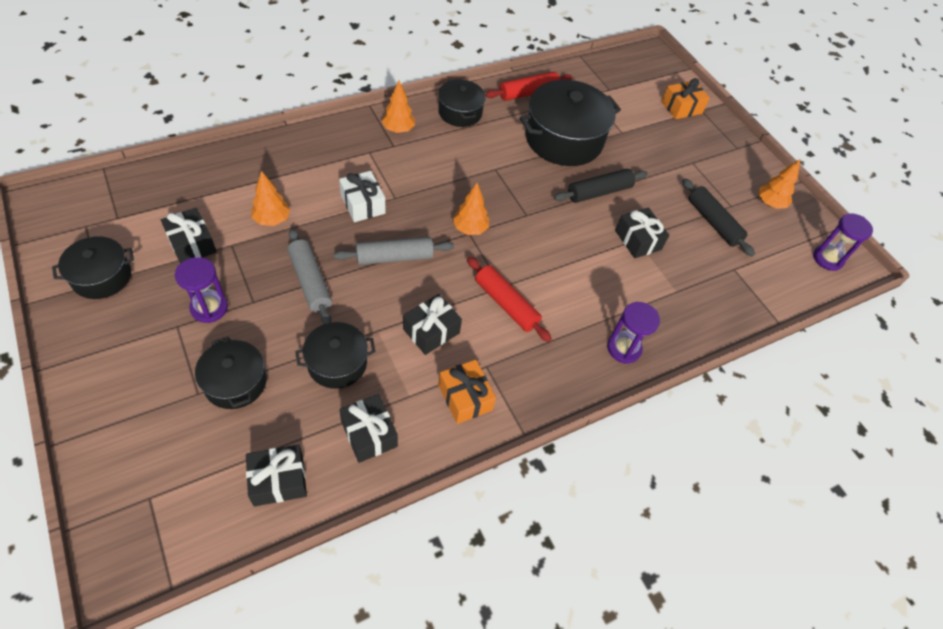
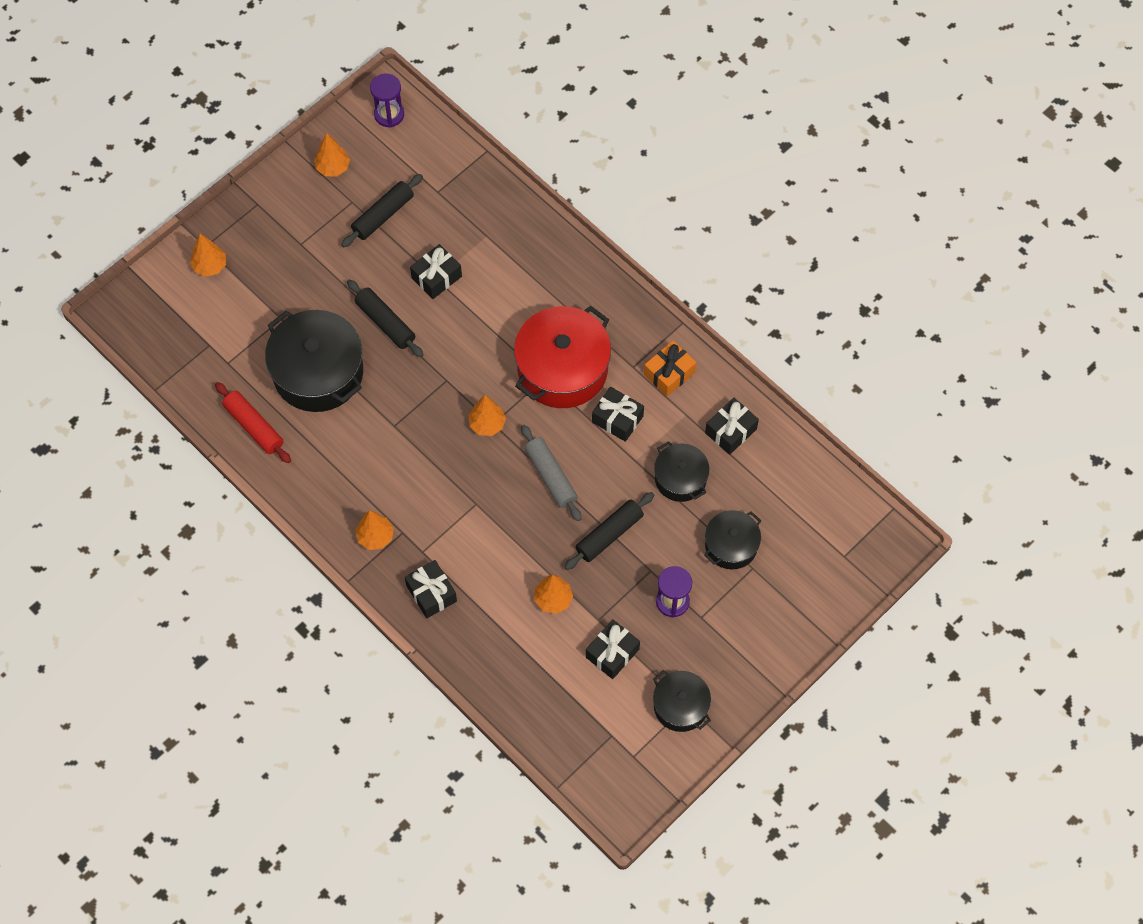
camera: 100 degrees left, 10 degrees up
(278, 480) = (794, 477): black gift -> black gift (431, 593)
(310, 281) = (609, 534): grey rolling pin -> black rolling pin
(362, 204) = (498, 529): white gift -> none
(460, 112) = (319, 486): black pot -> none
(506, 304) = (562, 369): red rolling pin -> red pot
(624, 348) = (569, 267): purple hourglass -> none
(681, 107) = (210, 266): orange gift -> orange tree

